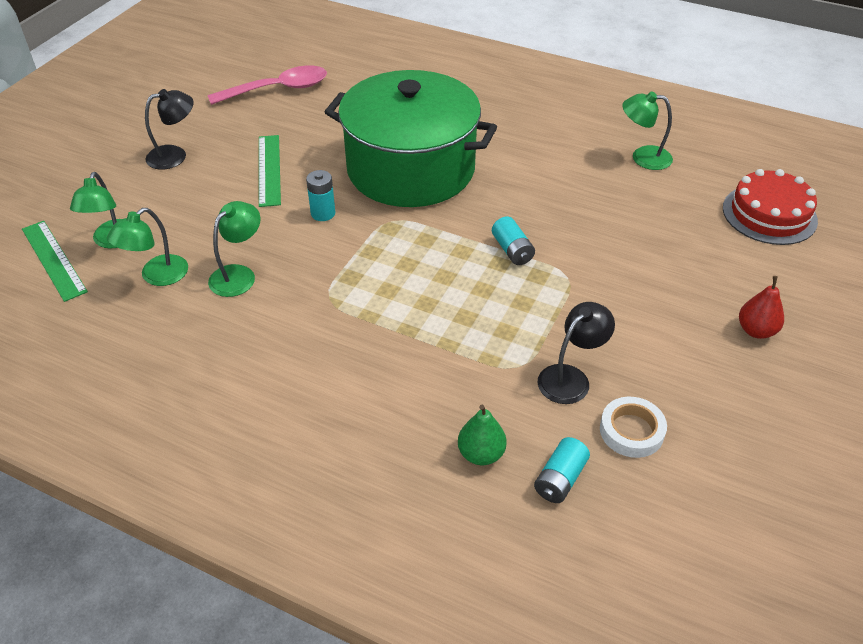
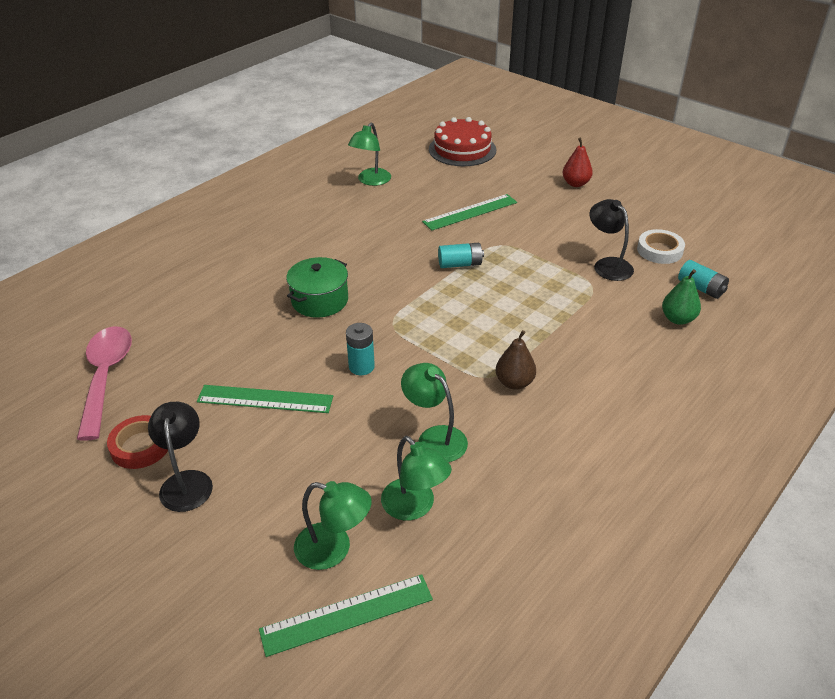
camera: 75 degrees left, 5 degrees down
(208, 126) = (140, 446): none -> red tape
(325, 318) = (514, 383): none -> brown pear
(411, 169) = (320, 300): green pot -> green pot, size x0.44
(623, 243) = (470, 212): none -> green ruler

